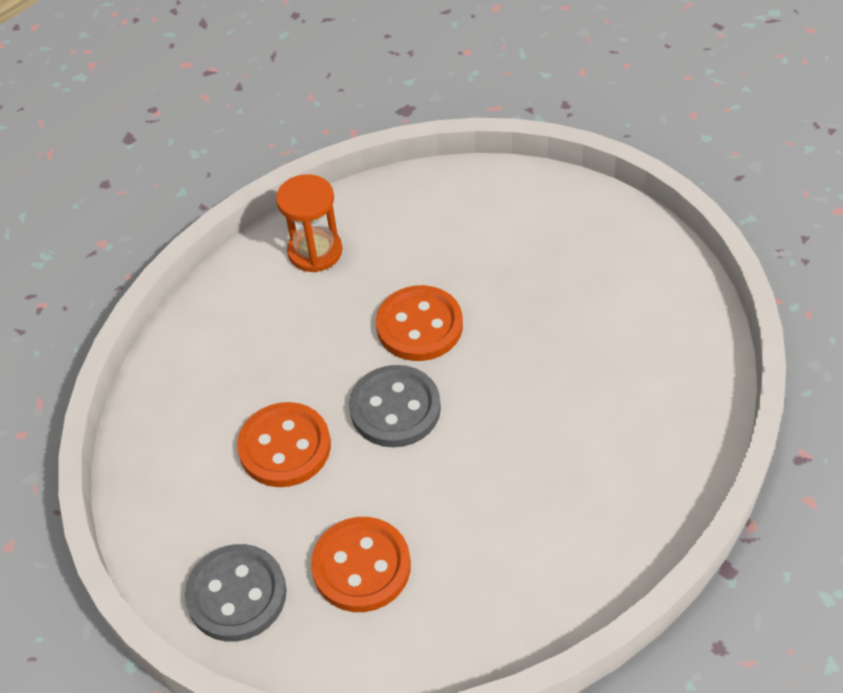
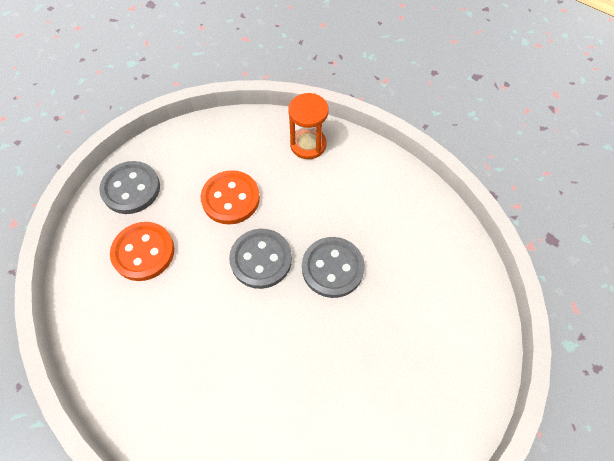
camera: 80 degrees right, 10 degrees up
(315, 251) = (391, 194): orange hourglass -> orange hourglass (308, 144)
(419, 326) = (332, 268): orange button -> grey button

